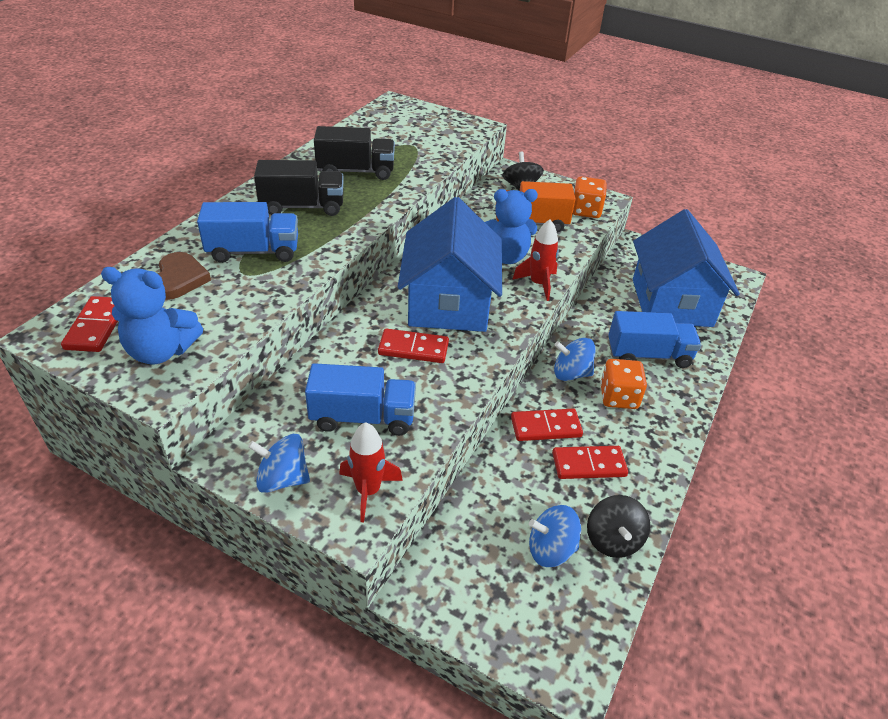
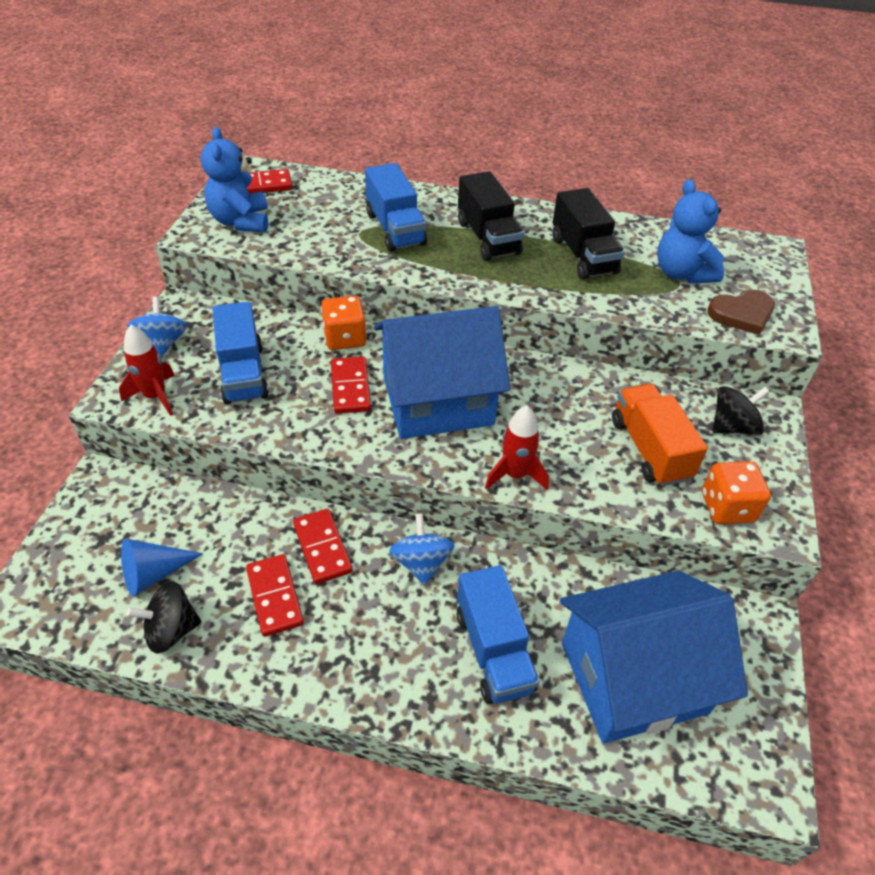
camera: 75 degrees right, 5 degrees up
(179, 279) = (335, 203): brown heart -> brown heart (742, 314)
(505, 256) = (556, 435): blue teddy bear -> blue teddy bear (682, 273)
(550, 549) = (154, 574): blue spinning top -> blue cone
(618, 397) = (396, 619): orange dice -> orange dice (345, 338)

